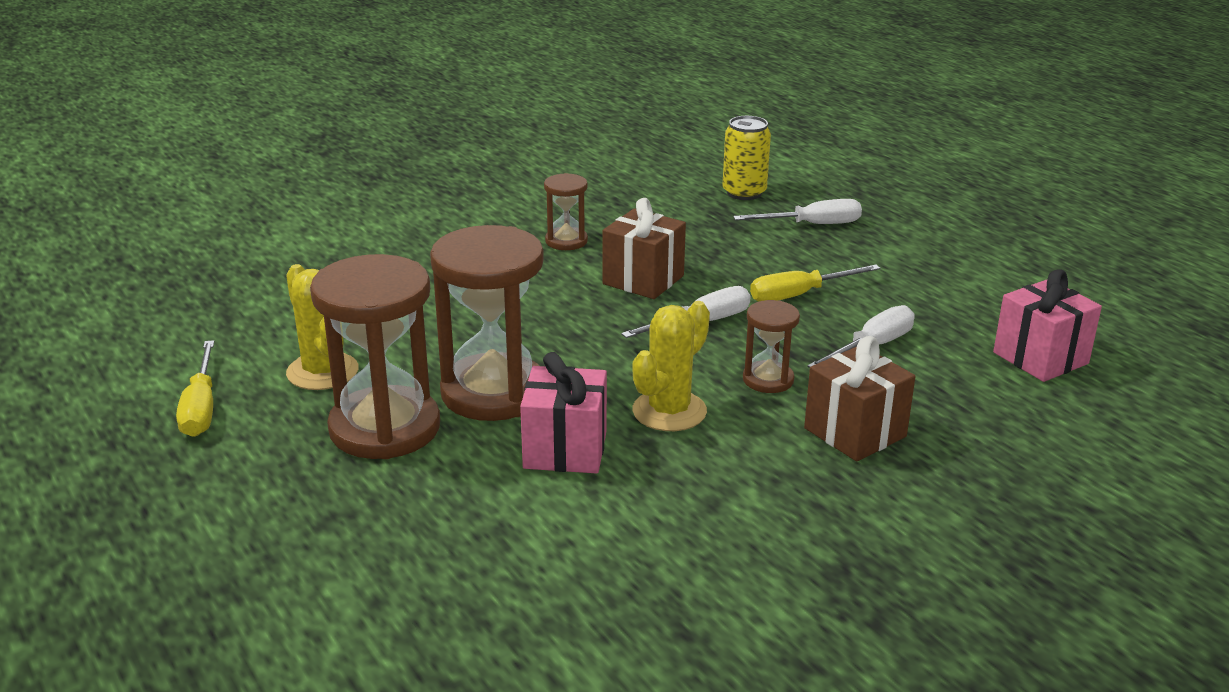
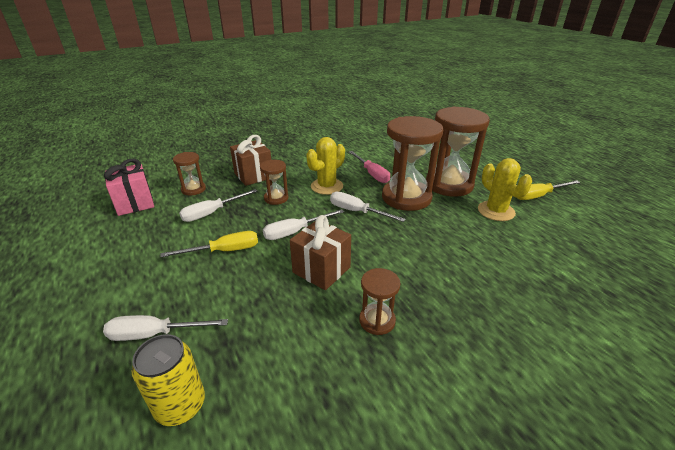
camera: 175 degrees left, 5 degrees up
(201, 408) = (538, 196): yellow screwdriver -> yellow screwdriver turned 105 degrees counterclockwise
(565, 450) = (372, 174): pink gift -> pink screwdriver
(597, 360) = (357, 212): none -> white screwdriver
(959, 392) = (193, 189): none -> brown hourglass

